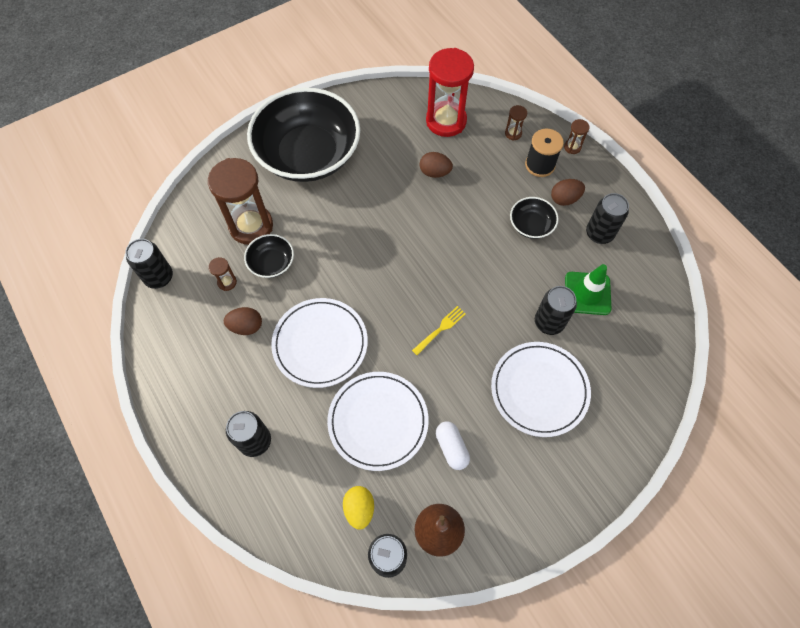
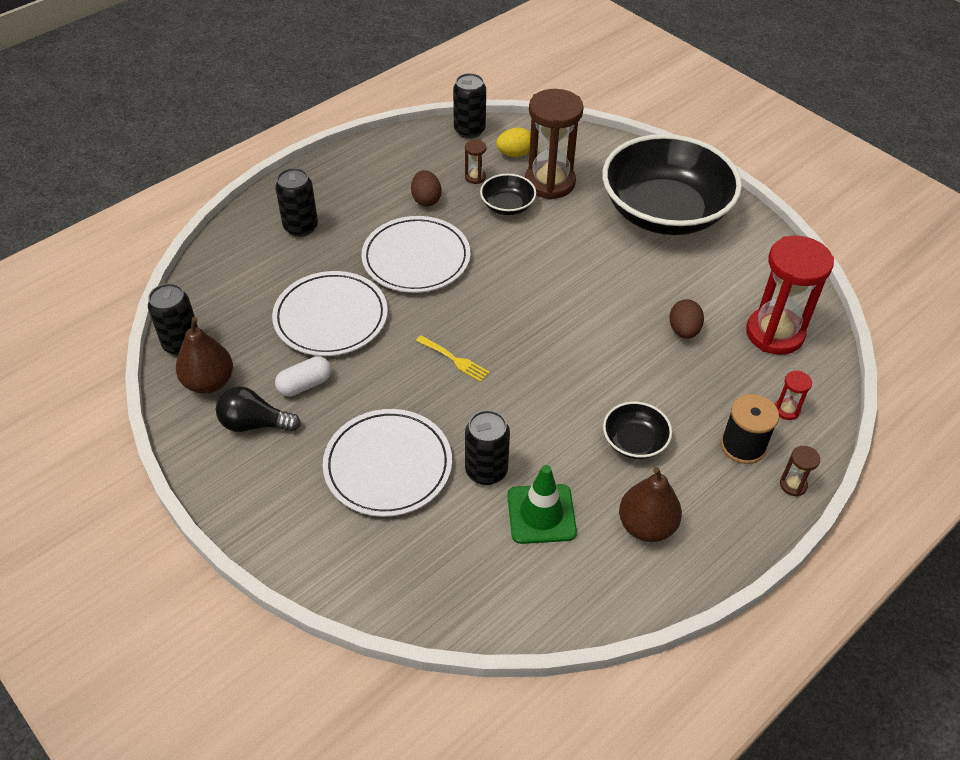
camera: 80 degrees right, 15 degrees down
(359, 509) = (233, 315): yellow egg -> yellow egg (515, 154)
(489, 492) = (255, 424): none -> black light bulb
(513, 133) = (786, 410): brown hourglass -> red hourglass
(564, 199) = (693, 479): brown egg -> none
(599, 233) = (646, 526): black can -> brown pear

